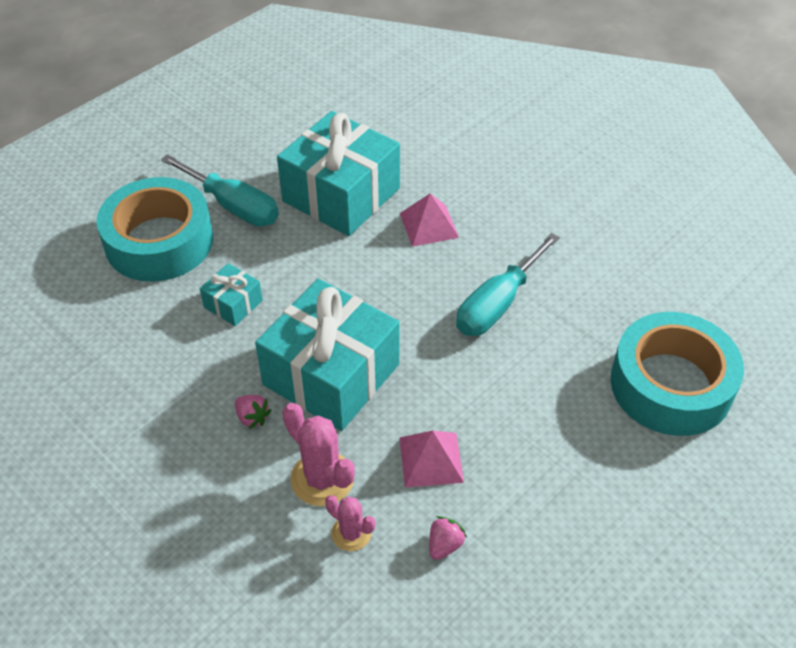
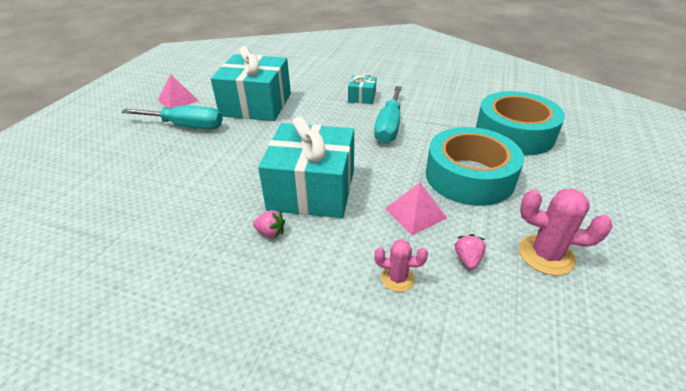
camera: 25 degrees left, 10 degrees down
(159, 241) = (139, 156): turquoise tape -> turquoise tape (469, 176)
(233, 304) = (215, 173): turquoise gift -> turquoise gift (362, 97)
(322, 479) = (350, 251): pink cactus -> pink cactus (546, 255)
(429, 225) = (320, 104): pink pyramid -> pink pyramid (178, 100)

